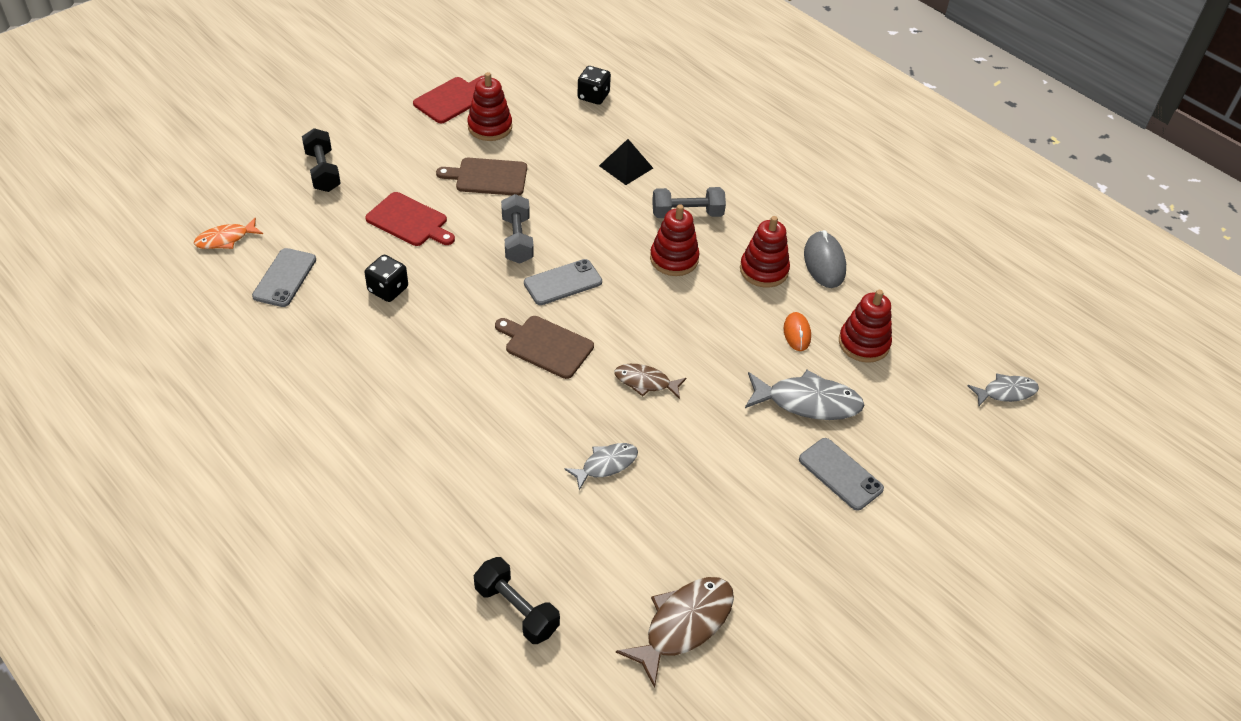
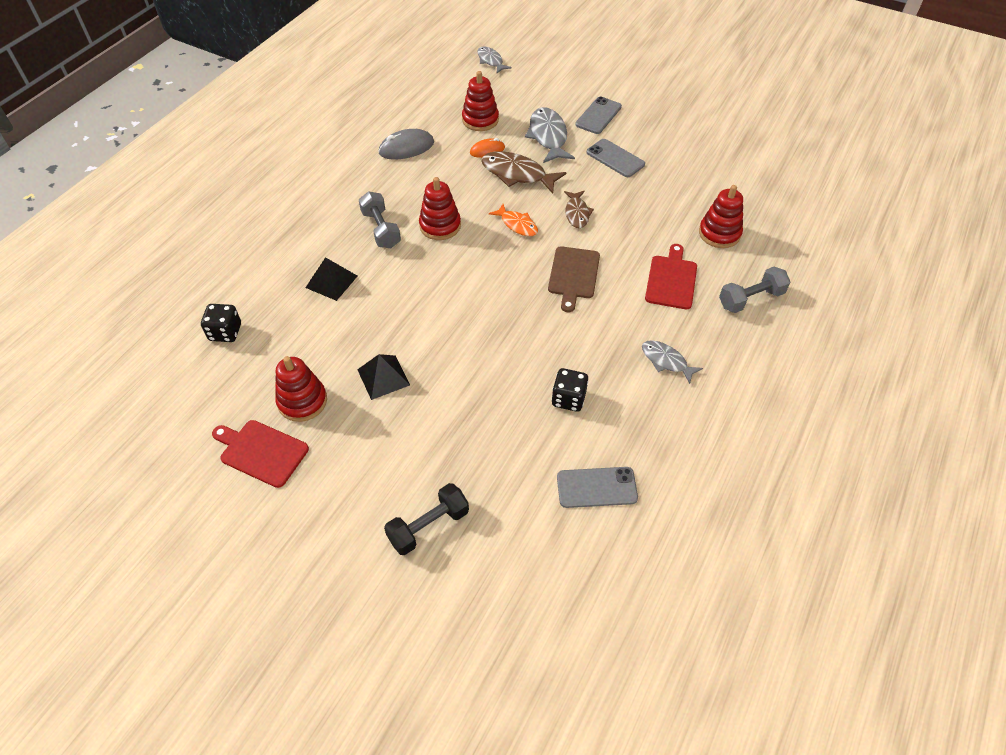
camera: 105 degrees left, 5 degrees up
(225, 239) = (572, 570): orange fish -> orange fish (517, 225)
(409, 221) = (473, 417): red cutting board -> red cutting board (671, 280)
(488, 177) = (383, 377): brown cutting board -> black pyramid
(516, 610) = (795, 228): black dumbbell -> none
(517, 240) = (462, 328): grey dumbbell -> grey dumbbell (750, 299)
(563, 282) = (499, 284): grey phone -> grey phone (615, 158)
(606, 465) = (661, 216): grey fish -> grey fish (666, 361)
(684, 625) = (748, 158): brown fish -> brown fish (517, 174)
(764, 270) = (429, 176): red stacking toy -> red stacking toy (719, 233)

